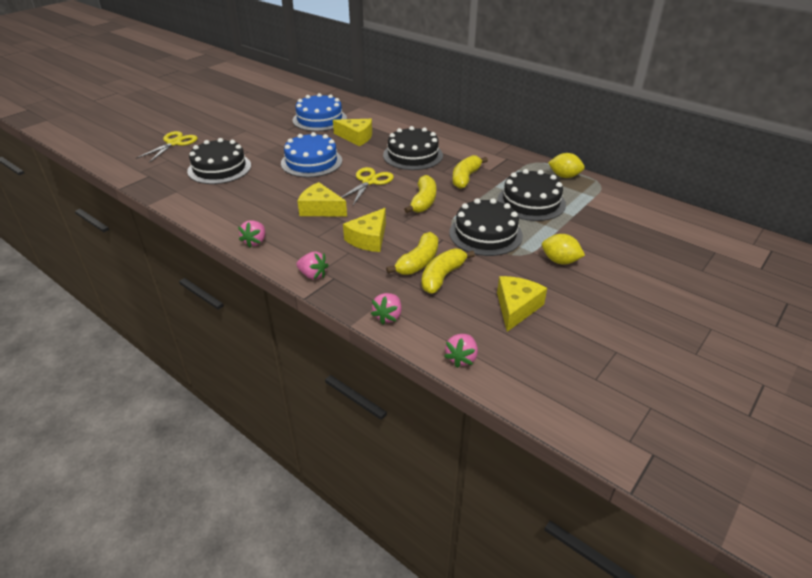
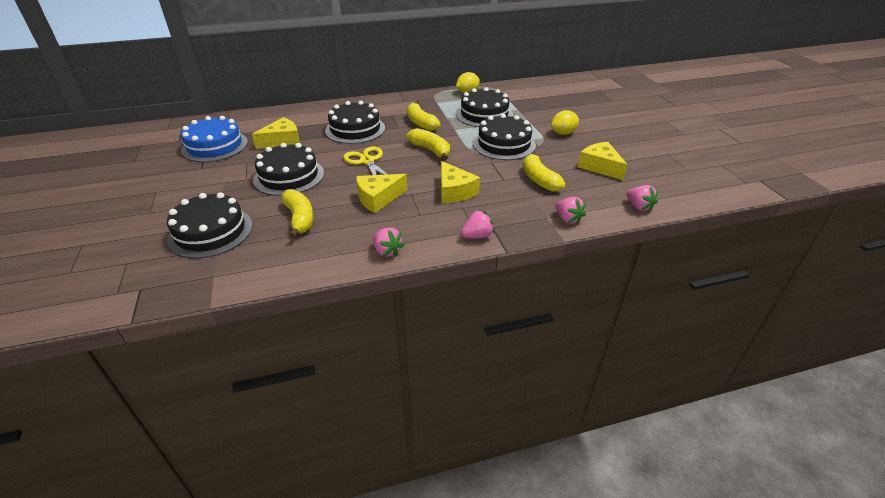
camera: 55 degrees left, 0 degrees up
(174, 143) = (93, 247): yellow scissors -> none
(311, 162) = (289, 176): blue cake -> black cake
(418, 262) = (511, 182): yellow banana -> yellow banana (300, 219)

